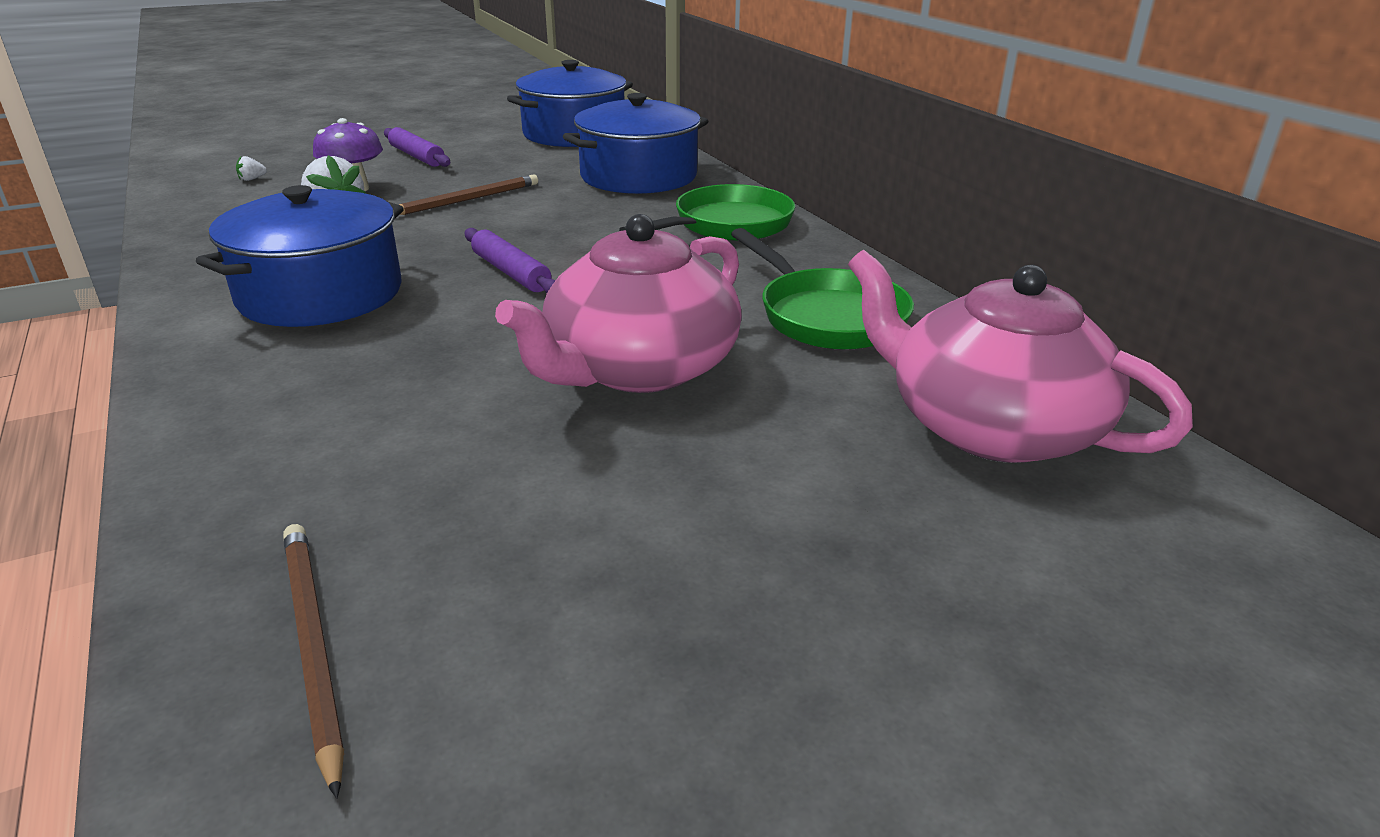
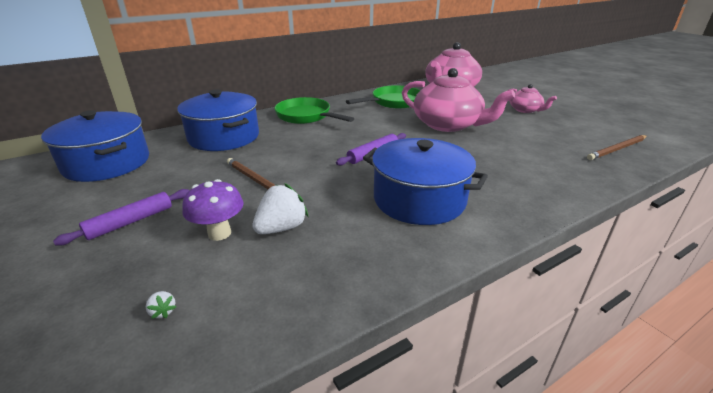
camera: 95 degrees left, 0 degrees up
(747, 547) = (525, 110): none -> pink teapot

